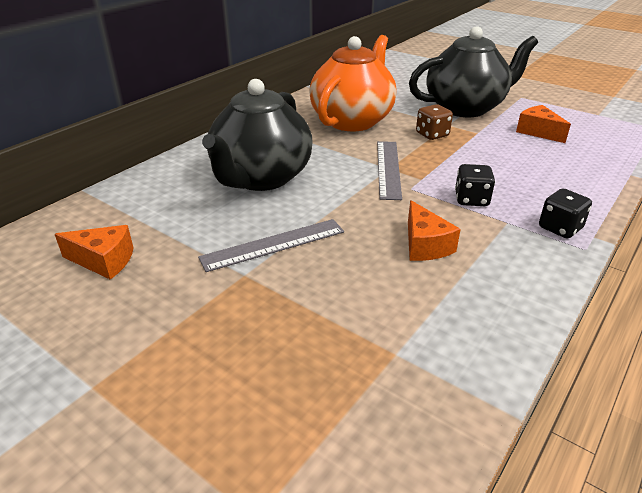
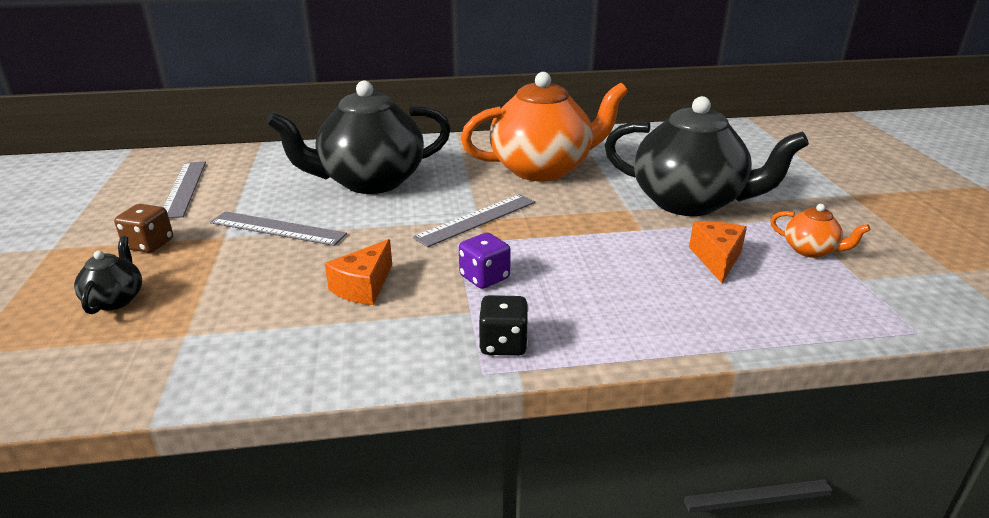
camera: 45 degrees right, 5 degrees down
(104, 261) = (184, 188): orange cheese -> grey ruler
(278, 374) = (116, 299): none -> black teapot
(432, 134) = (587, 211): brown dice -> brown dice (149, 244)
(471, 199) = (484, 277): black dice -> purple dice
(558, 110) = (810, 250): none -> orange teapot

